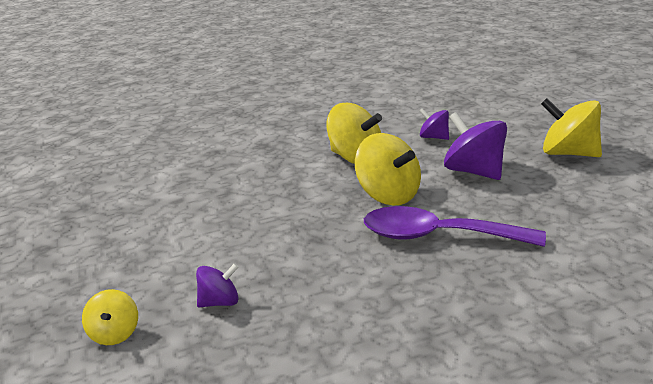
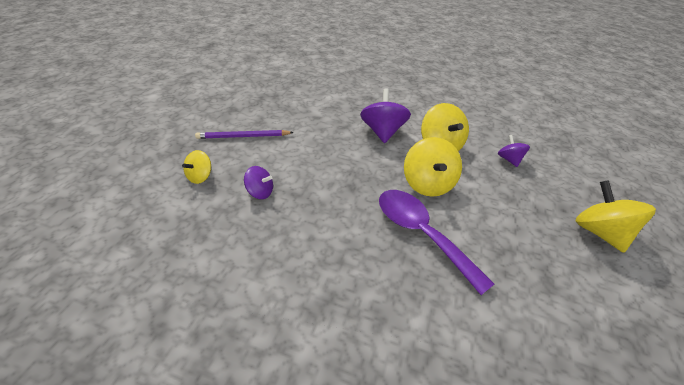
camera: 35 degrees right, 15 degrees up
(108, 267) = (243, 136): none -> purple pencil
(474, 172) = (505, 202): purple spinning top -> purple spinning top (382, 132)

